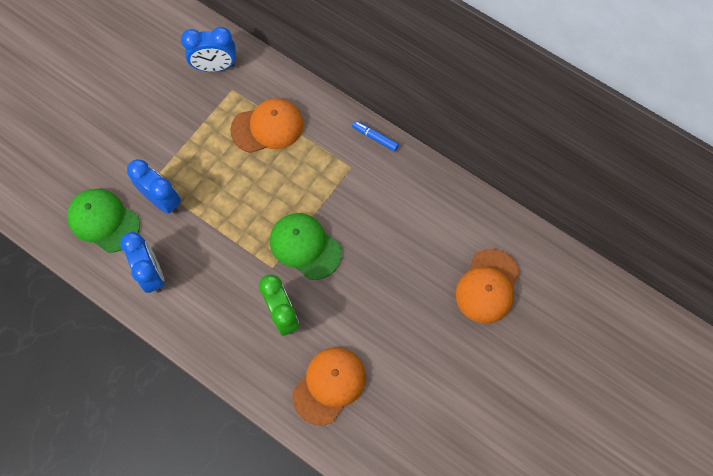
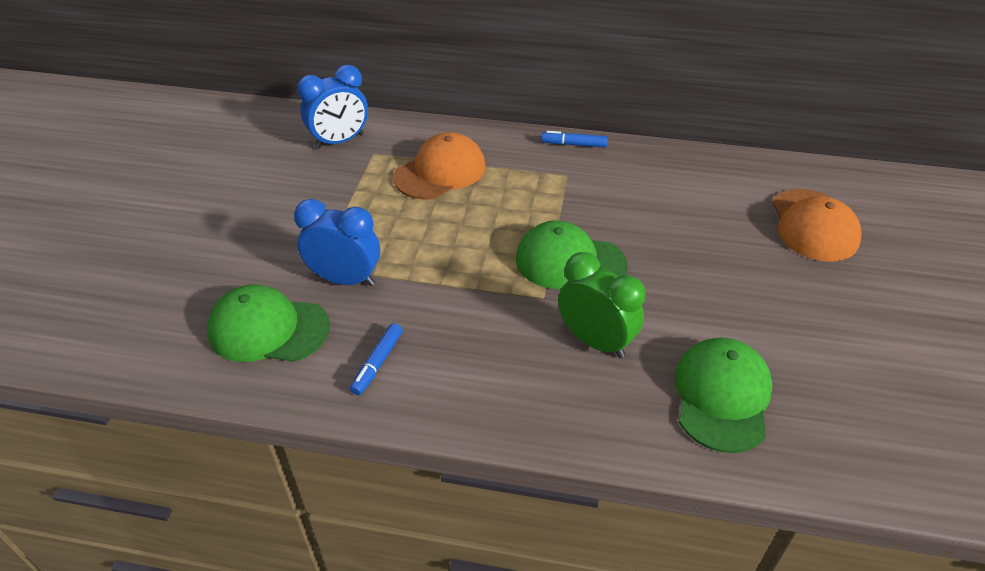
camera: 25 degrees left, 25 degrees down
(152, 274) = (377, 363): blue clock -> blue marker
(329, 385) = (722, 396): orange cap -> green cap

